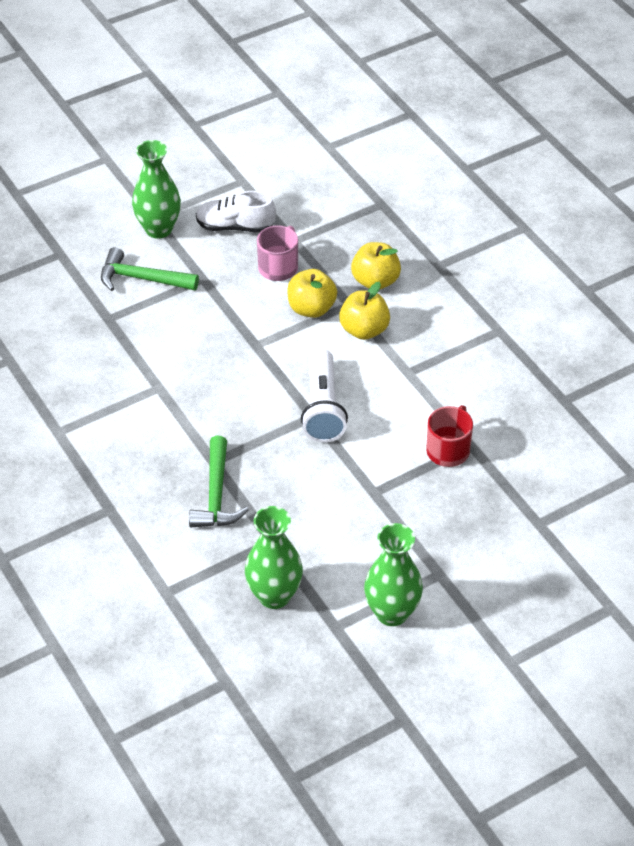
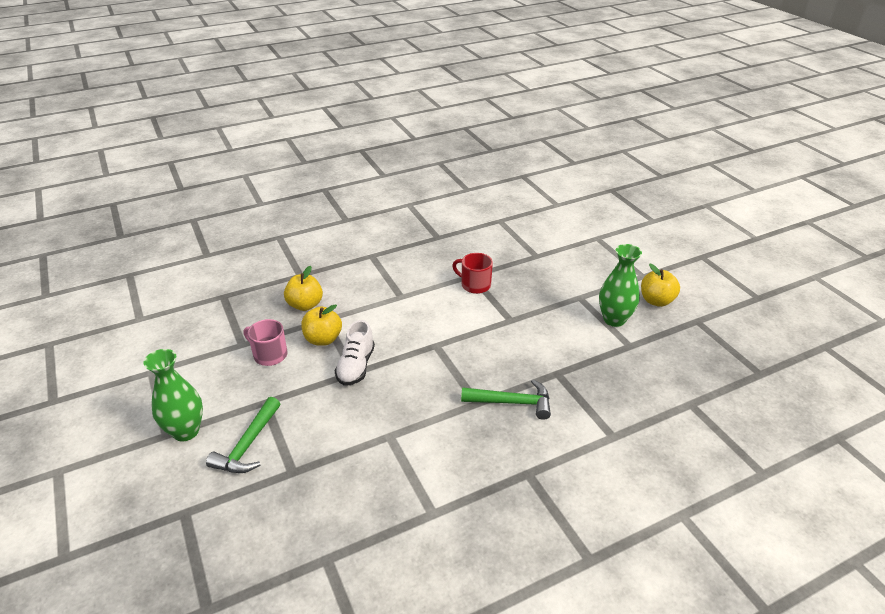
camera: 85 degrees left, 10 degrees down
(235, 227) = (208, 379): white shoe -> white shoe (356, 366)
(274, 596) = (608, 374): green vase -> none
(323, 408) = (429, 339): white flashlight -> none
(364, 330) = (354, 314): yellow apple -> yellow apple (656, 301)

